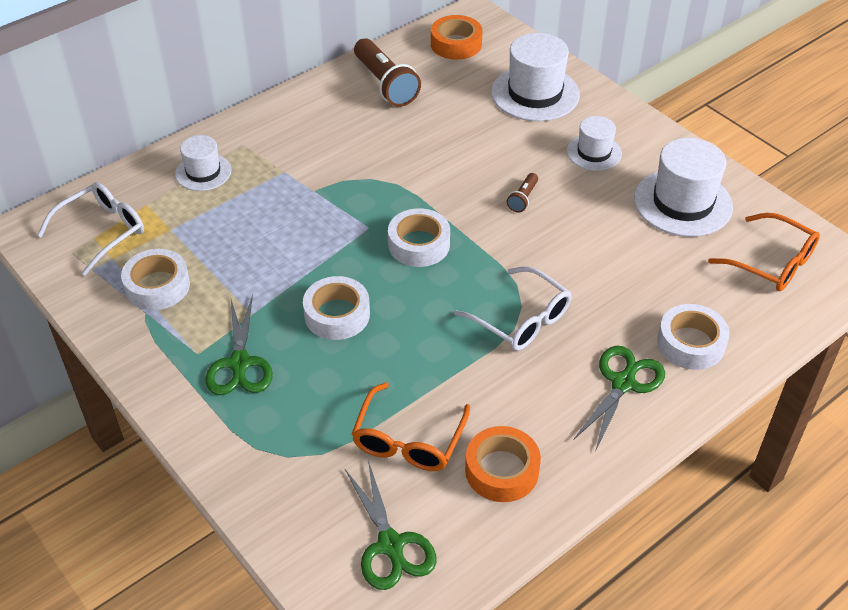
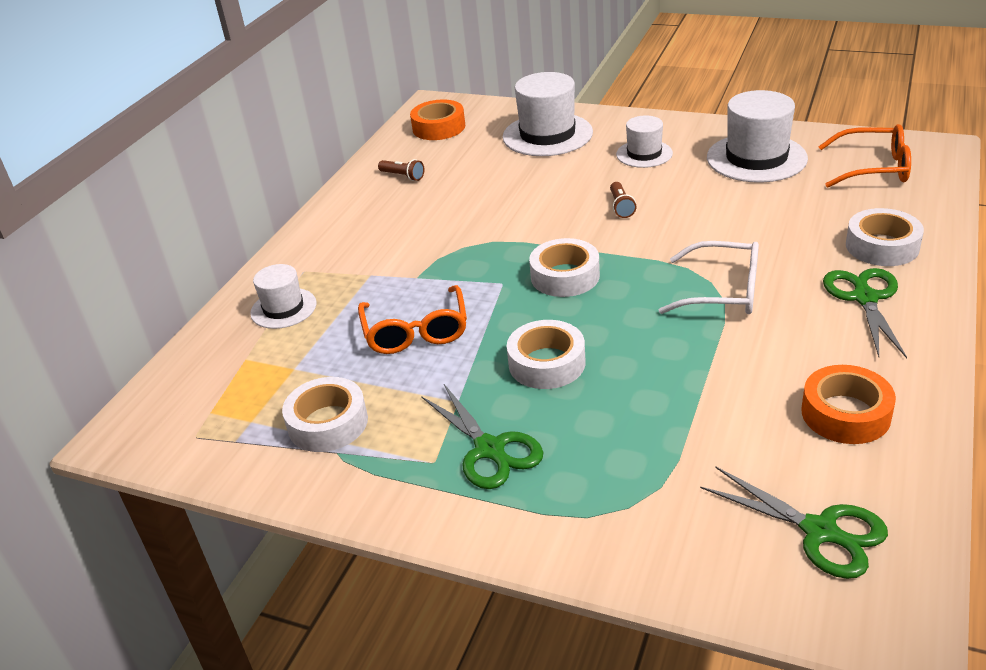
camera: 25 degrees left, 10 degrees down
(102, 231) = (215, 403): white glasses -> none
(385, 84) = (403, 176): brown flashlight -> brown flashlight, size x0.48
(408, 440) = (732, 432): orange glasses -> orange glasses (416, 331)

